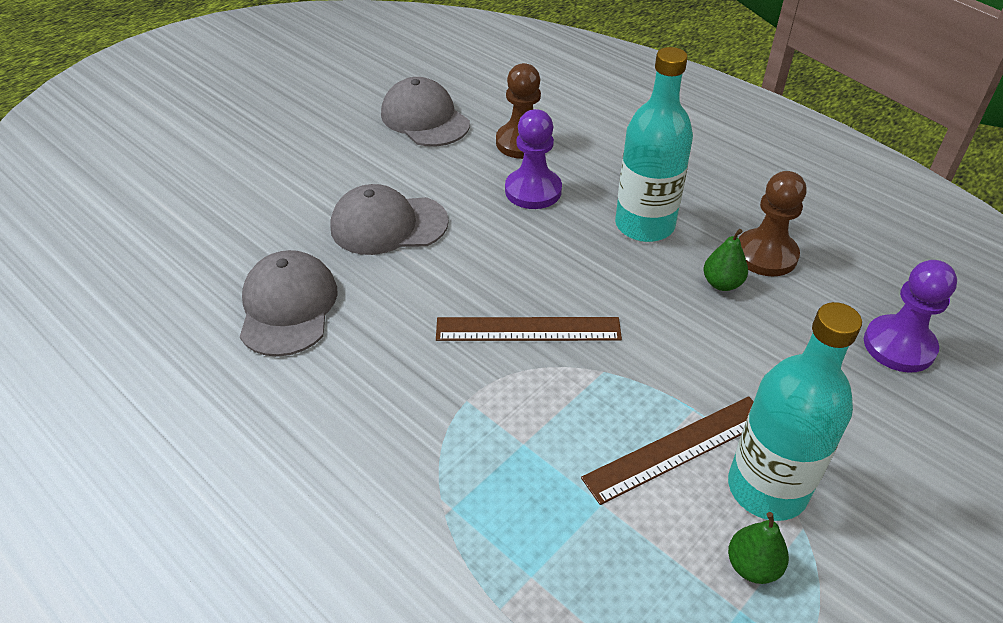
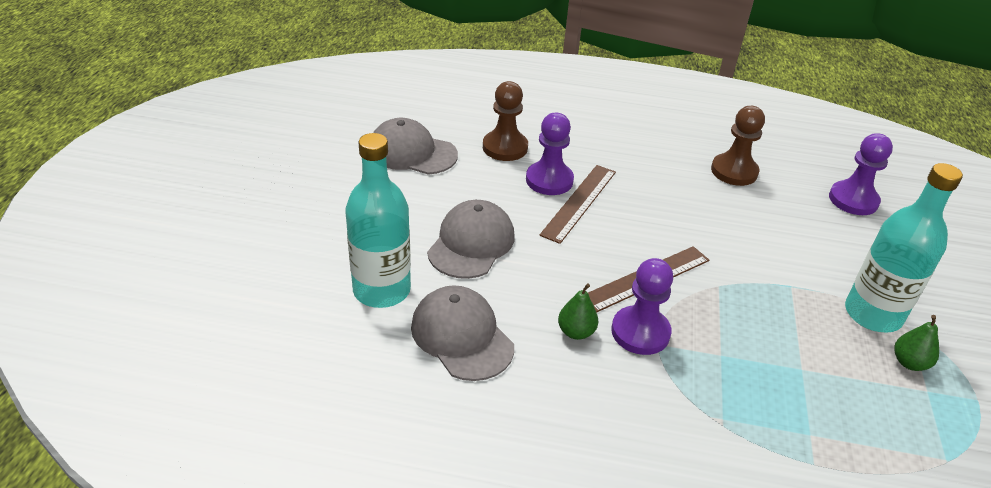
camera: 35 degrees left, 5 degrees down
(388, 225) = (471, 243): grey cap -> grey cap turned 150 degrees clockwise
(461, 380) = (640, 332): none -> purple pawn
(644, 225) = (645, 178): turquoise bottle -> turquoise bottle (381, 290)
(678, 448) = (807, 314): brown ruler -> brown ruler (579, 202)
(722, 283) = (728, 200): green pear -> green pear (576, 332)

